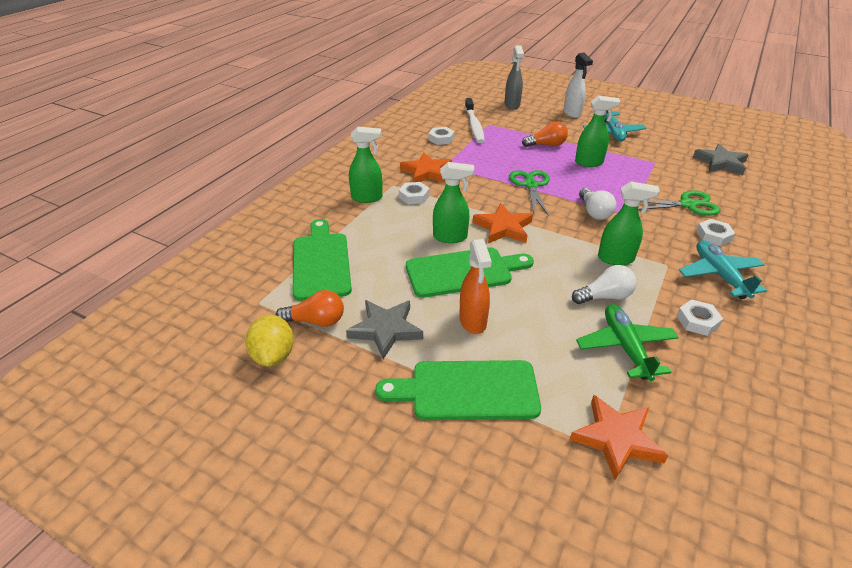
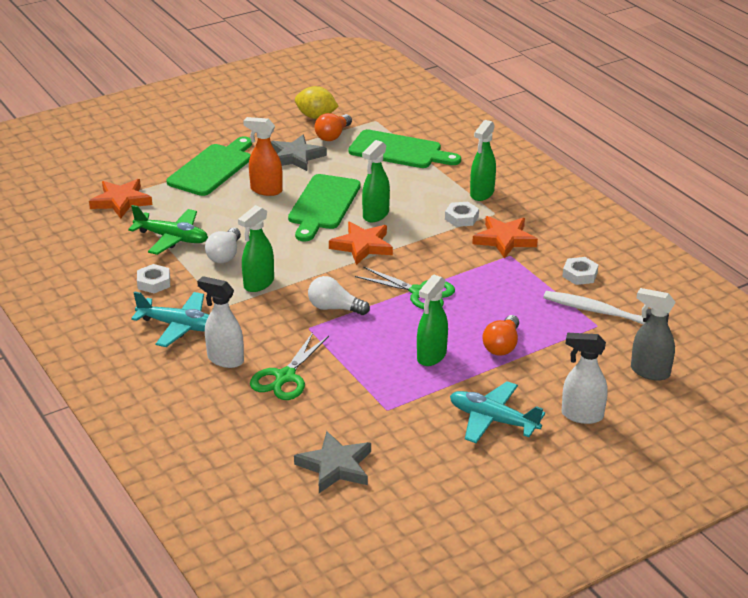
camera: 120 degrees right, 5 degrees down
(713, 236) = (225, 359): white nut -> white spray bottle

